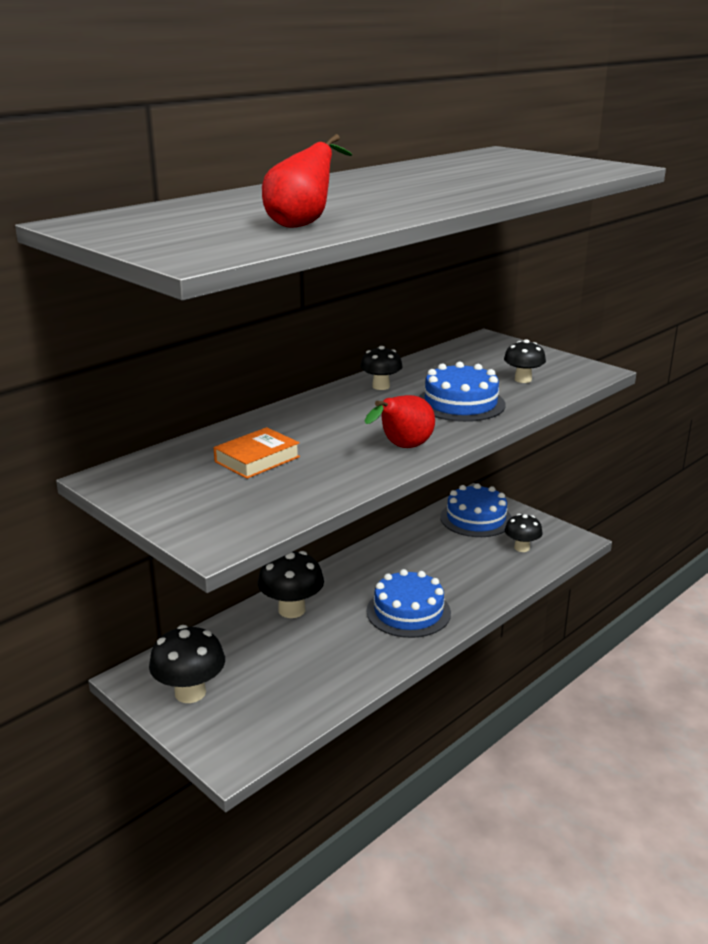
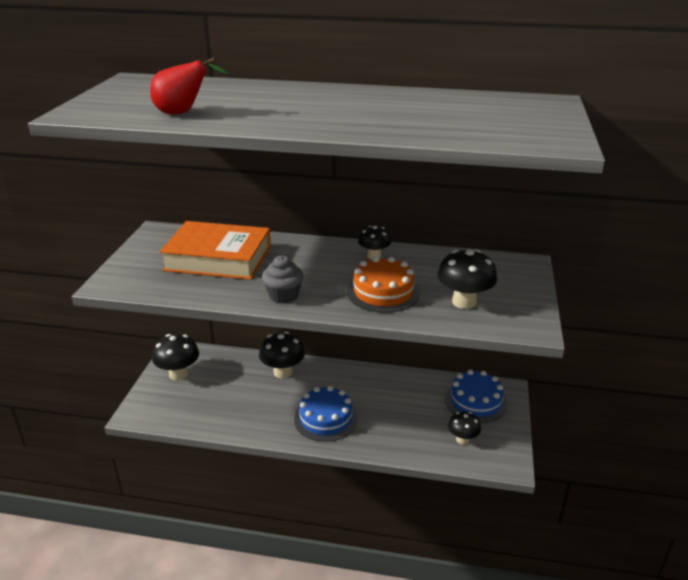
camera: 55 degrees right, 5 degrees up
(257, 459) = (218, 258): orange book -> orange book, size x1.97
(402, 448) = (283, 295): red pear -> grey cupcake
(460, 403) = (383, 292): blue cake -> orange cake
(523, 379) = (464, 302): black mushroom -> black mushroom, size x1.58

